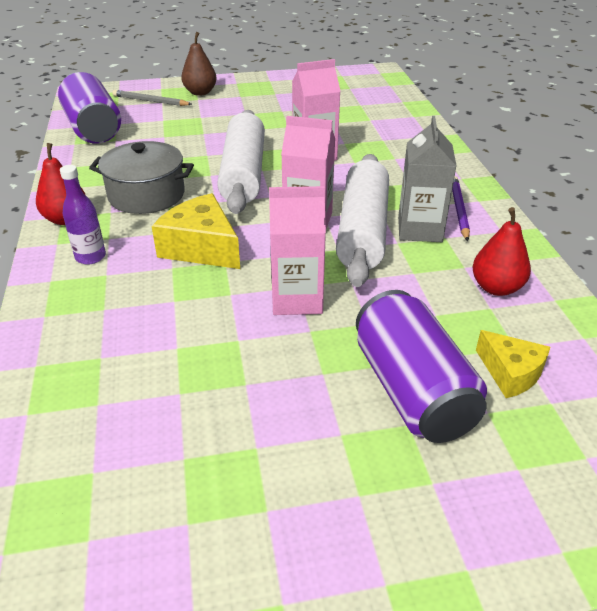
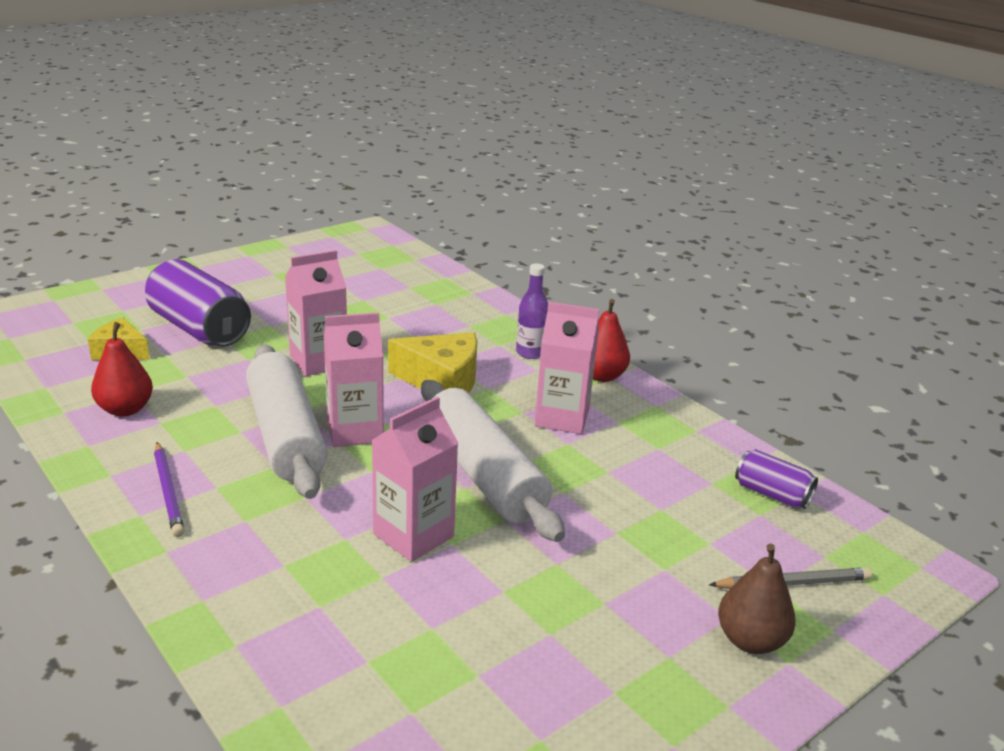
camera: 150 degrees right, 10 degrees down
(93, 128) = (772, 494): purple can -> purple can, size x0.53
(146, 195) = (562, 418): grey pot -> pink carton
(419, 229) = (217, 452): grey carton -> none

